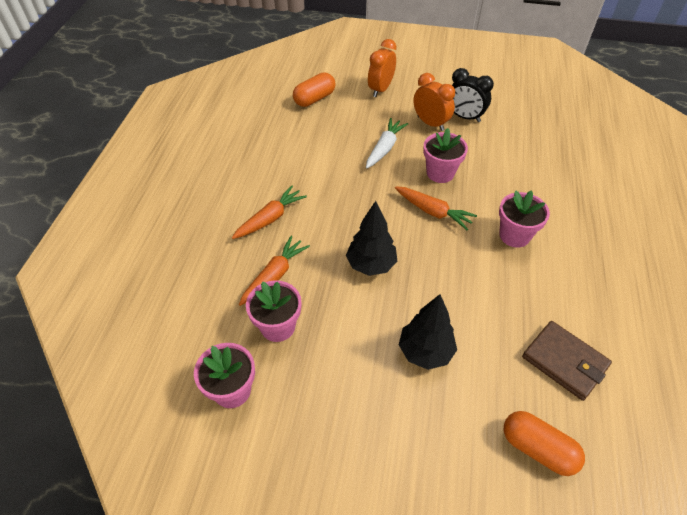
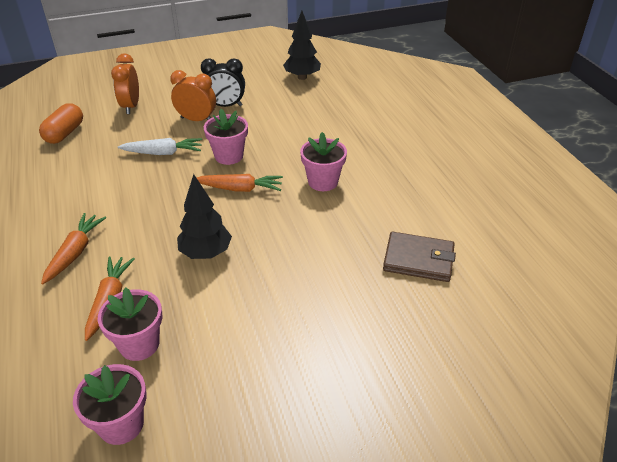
camera: 30 degrees left, 10 degrees down
(384, 148) = (163, 153): white carrot -> white carrot turned 90 degrees clockwise
(425, 352) = (298, 303): black tree -> black tree (302, 77)
(537, 448) = (436, 334): orange capsule -> none

